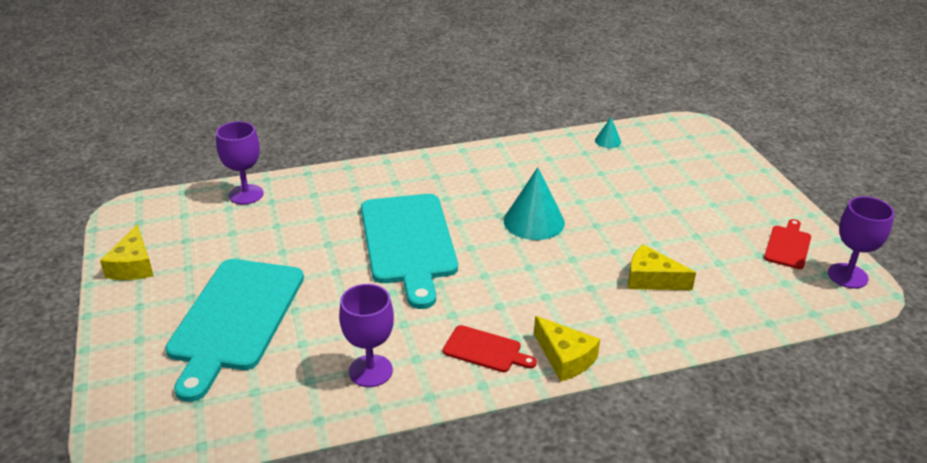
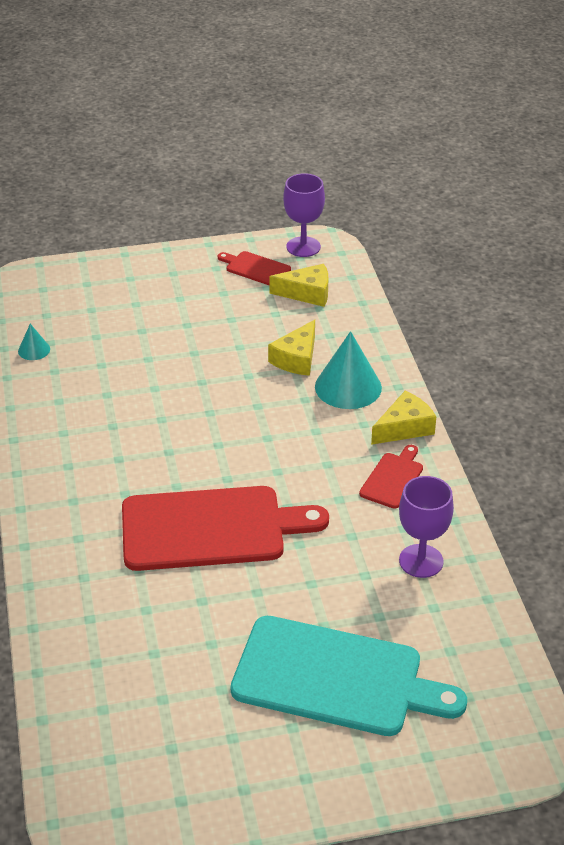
camera: 85 degrees left, 5 degrees up
(133, 266) = (221, 799): yellow cheese -> yellow cheese (307, 293)
(246, 194) = (72, 692): purple goblet -> none
(408, 243) = (211, 528): turquoise cutting board -> red cutting board
(534, 221) = (187, 426): turquoise cone -> turquoise cone (348, 387)

